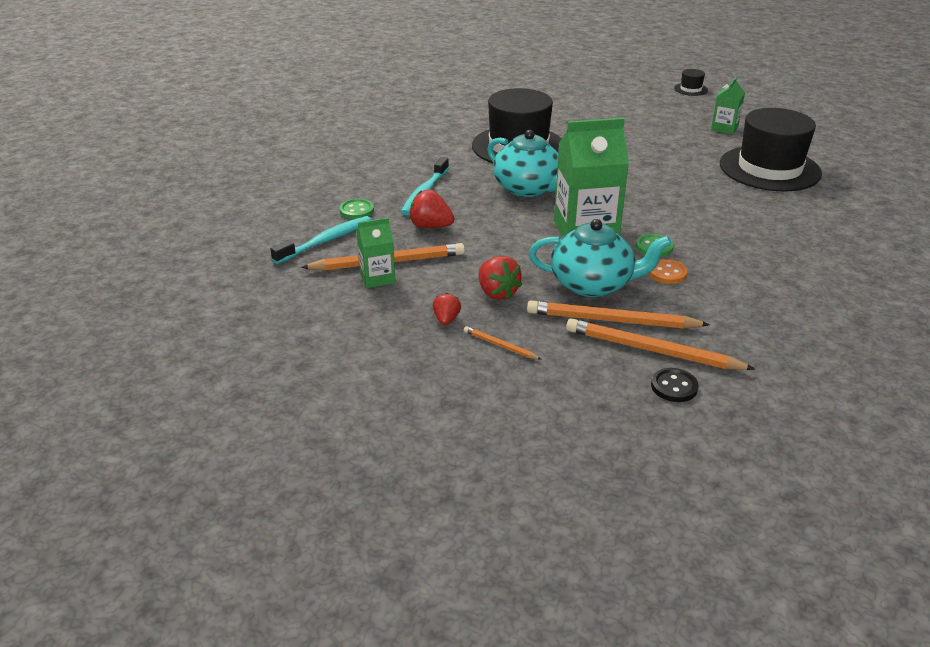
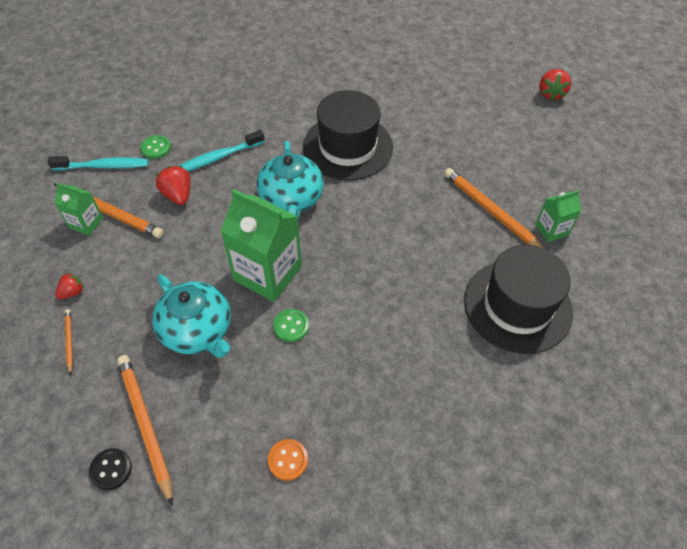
camera: 40 degrees right, 20 degrees up
(497, 293) = (131, 291): red strawberry -> red strawberry (551, 93)
(612, 320) = (161, 375): orange pencil -> orange pencil (491, 211)
(667, 273) = (261, 360): orange button -> orange button (288, 460)
(690, 89) = (595, 160): black hat -> none

